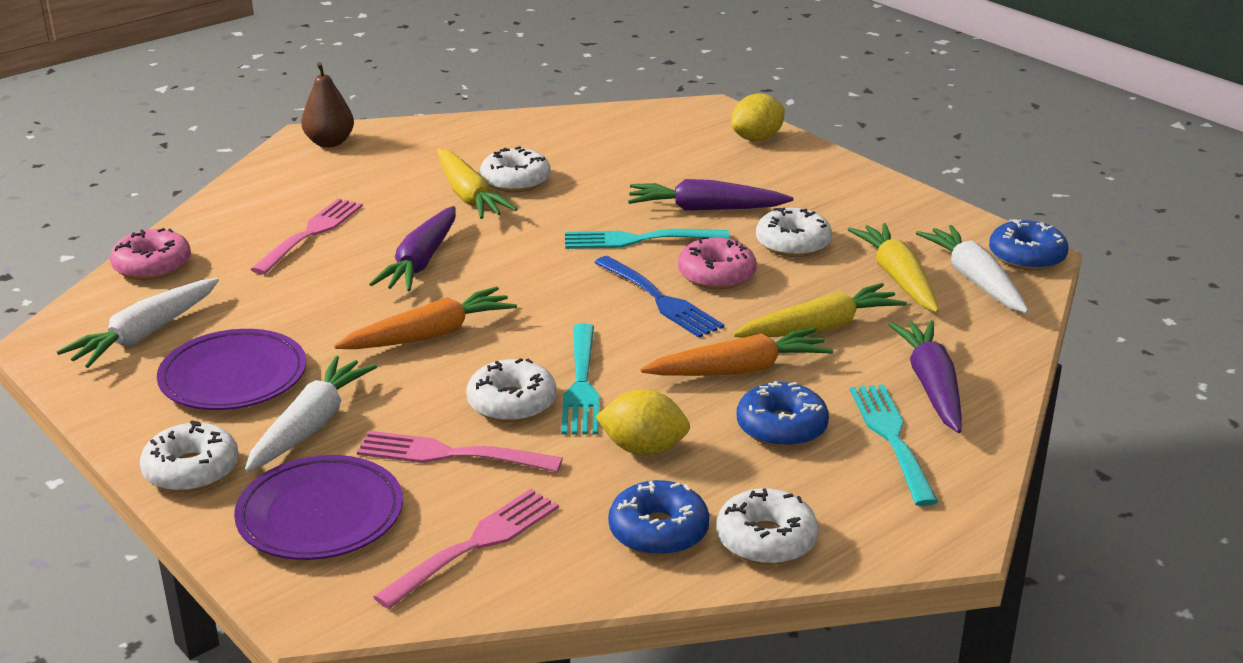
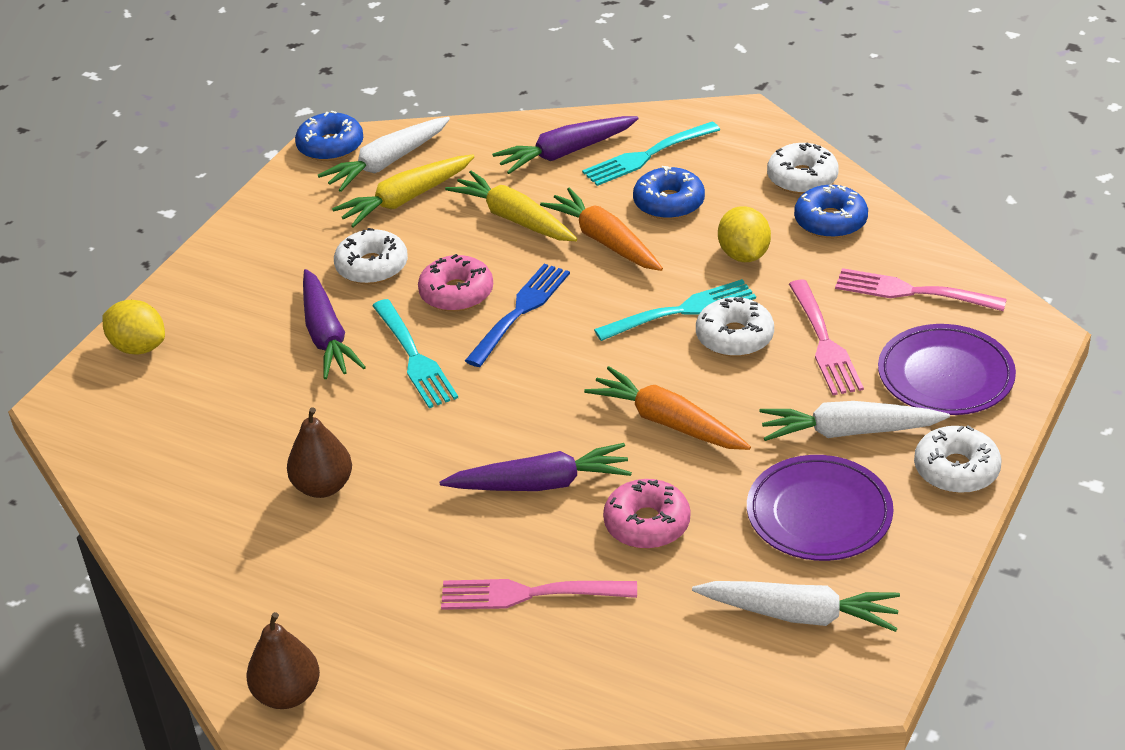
camera: 110 degrees left, 10 degrees up
(152, 266) = (673, 688): pink donut -> pink donut (647, 524)
(469, 196) = (377, 508): yellow carrot -> none
(515, 181) = (323, 486): white donut -> brown pear

